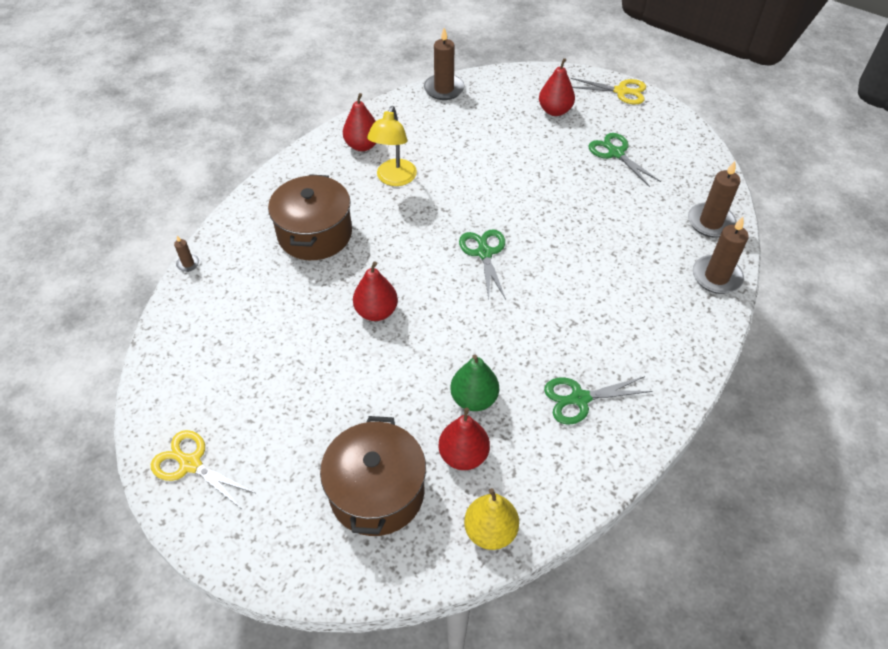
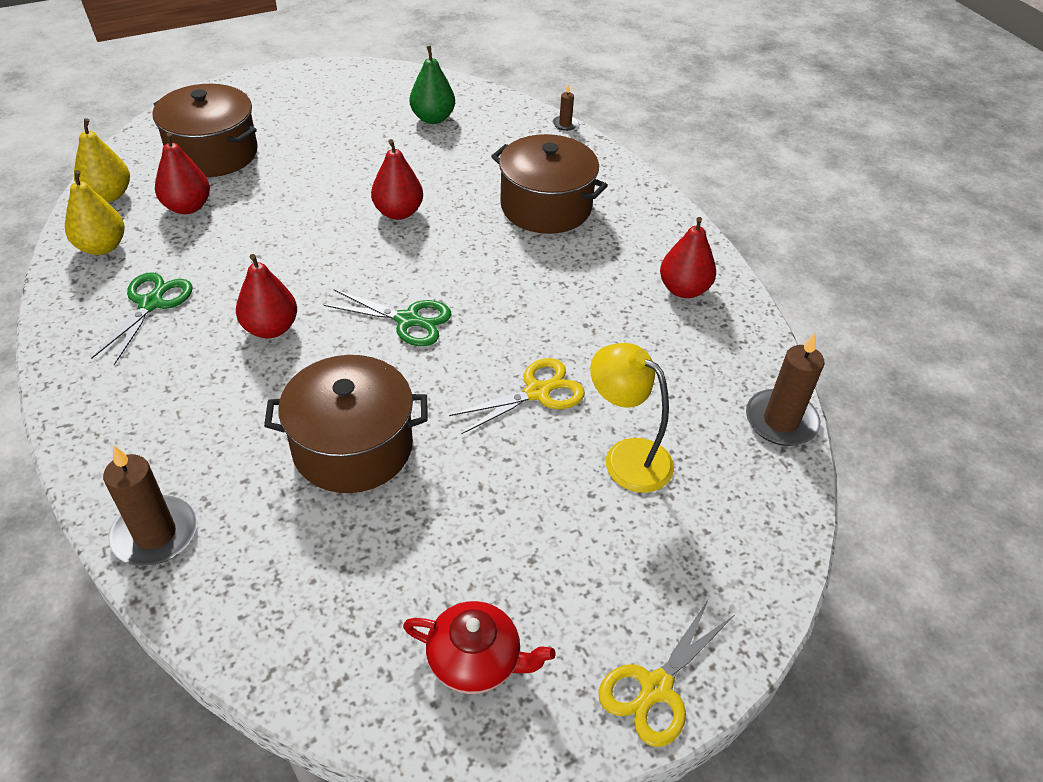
camera: 115 degrees right, 5 degrees down
(191, 464) = (339, 82): yellow scissors -> yellow scissors (537, 392)
(394, 179) = (597, 294): yellow lamp -> yellow lamp (626, 457)
(474, 399) = (233, 235): green pear -> green pear (433, 118)
(552, 480) = (102, 247): none -> yellow pear
(555, 111) = (649, 541): red pear -> red pear (270, 328)
(596, 230) = (353, 447): none -> brown pot
(616, 153) = (488, 567): green scissors -> none
(660, 141) = (476, 660): none -> red teapot
(710, 222) = (246, 601): brown candle -> none

